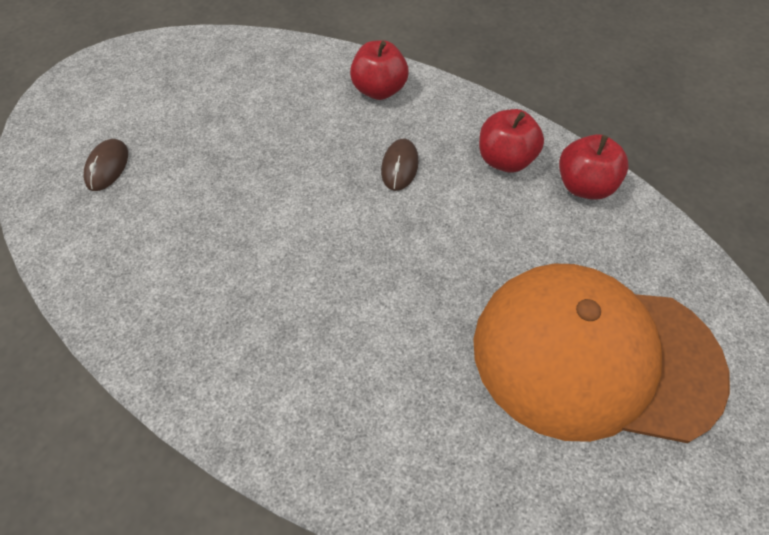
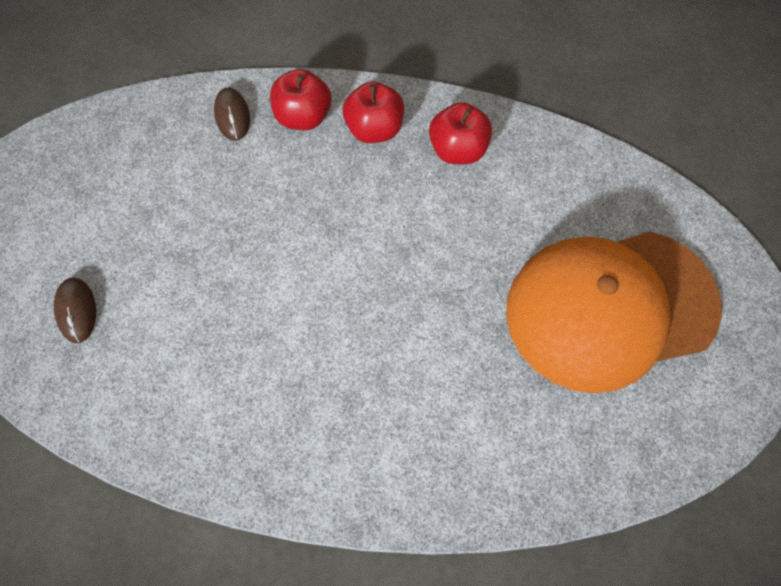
camera: 25 degrees left, 10 degrees up
(399, 167) = (366, 195): brown mouse -> brown mouse (232, 116)
(584, 186) = (537, 150): red apple -> red apple (374, 129)

